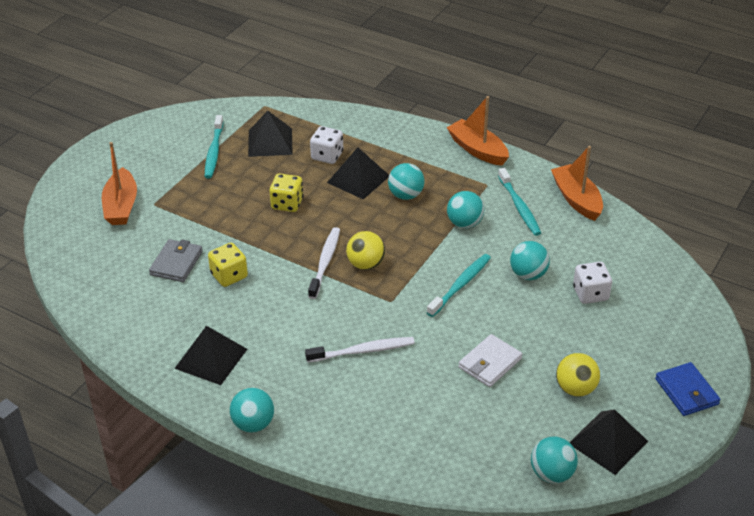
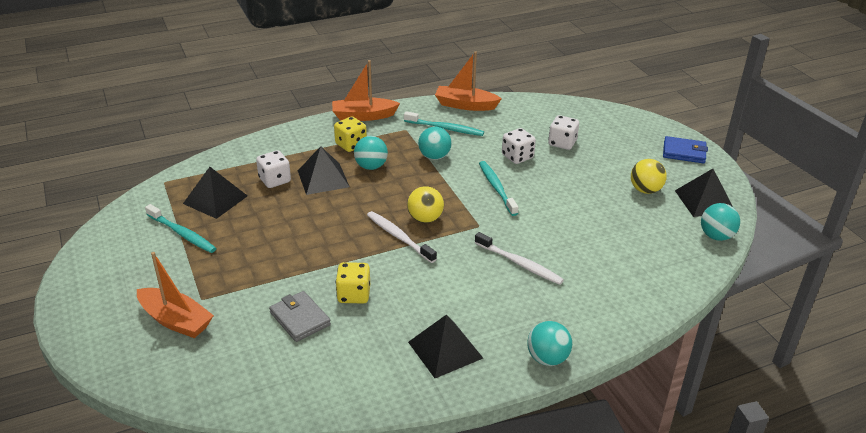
camera: 55 degrees left, 5 degrees down
(287, 204) = (305, 225): yellow dice -> yellow dice (351, 145)
(362, 351) = (519, 263): white toothbrush -> white toothbrush turned 105 degrees clockwise
(490, 363) = (589, 212): white wallet -> none
(528, 274) = (517, 157): turquoise ball -> white dice

